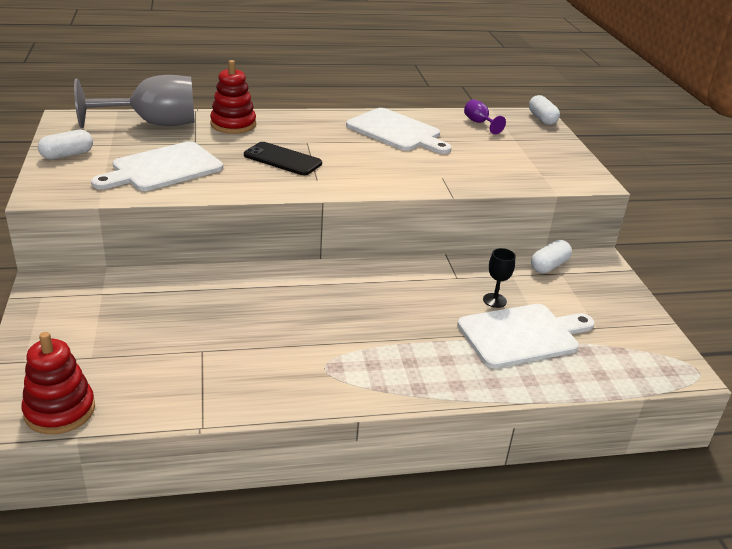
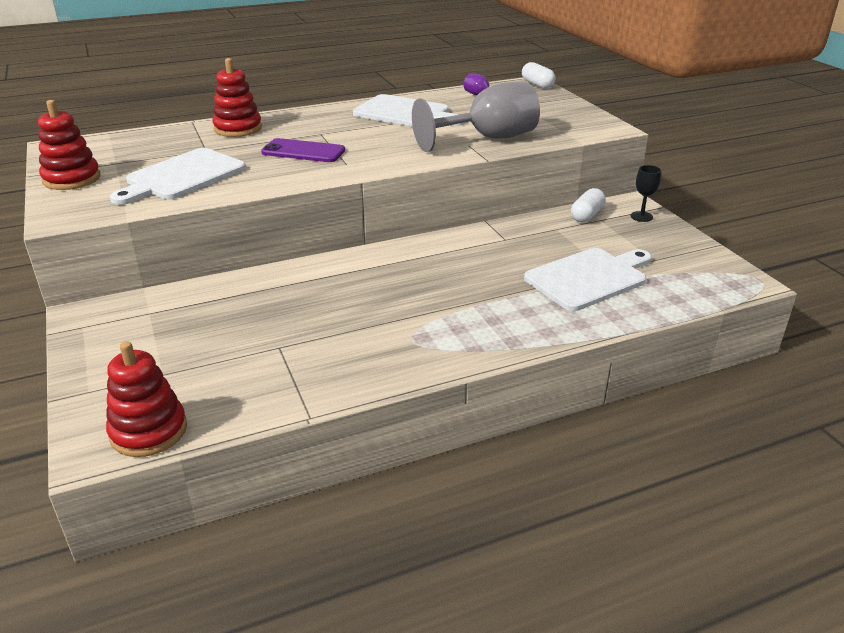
camera: 10 degrees left, 0 degrees up
(67, 155) = (72, 179): white capsule -> red stacking toy
(153, 124) = (152, 139): grey goblet -> grey goblet (488, 138)
(282, 159) = (303, 151): black phone -> purple phone
(494, 300) = (550, 253): black goblet -> black goblet (641, 216)

